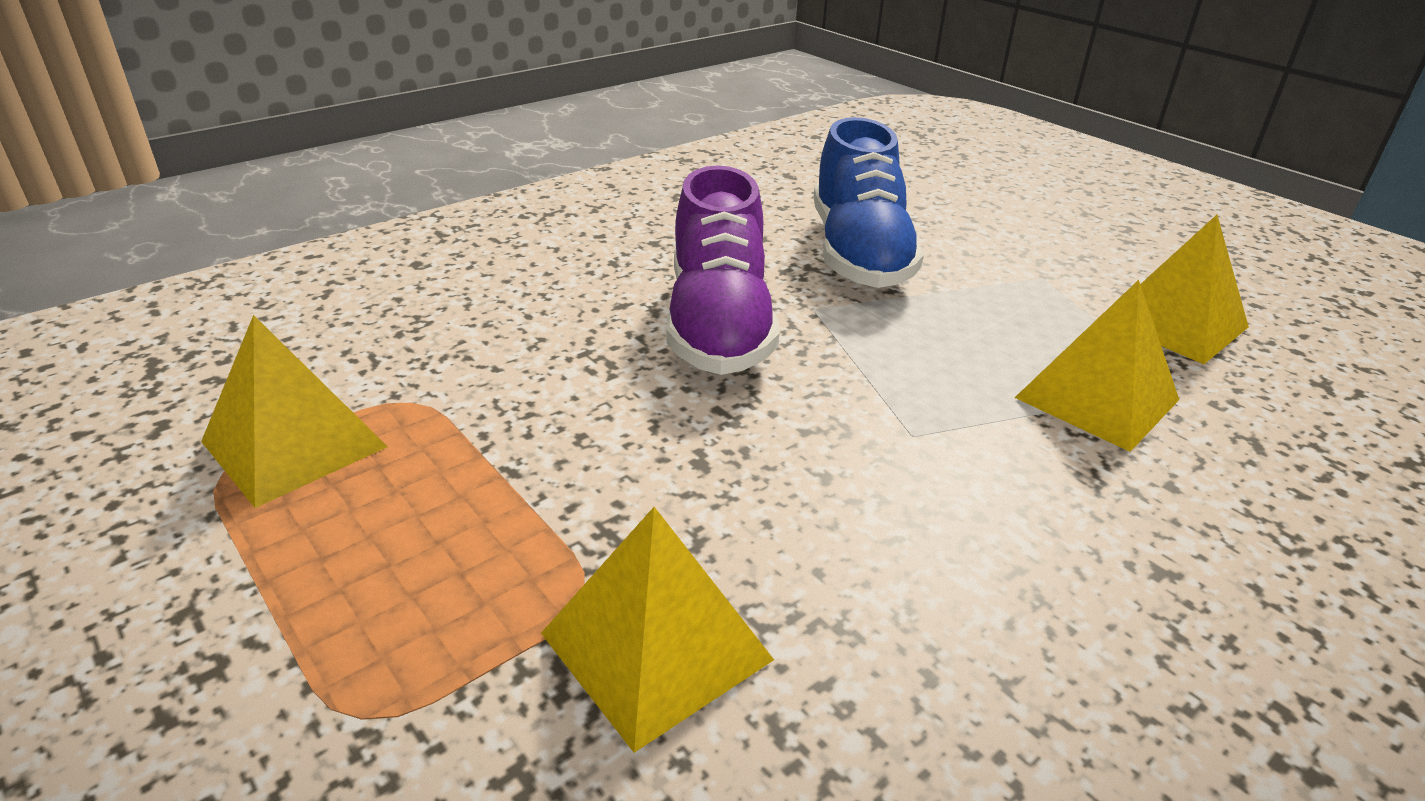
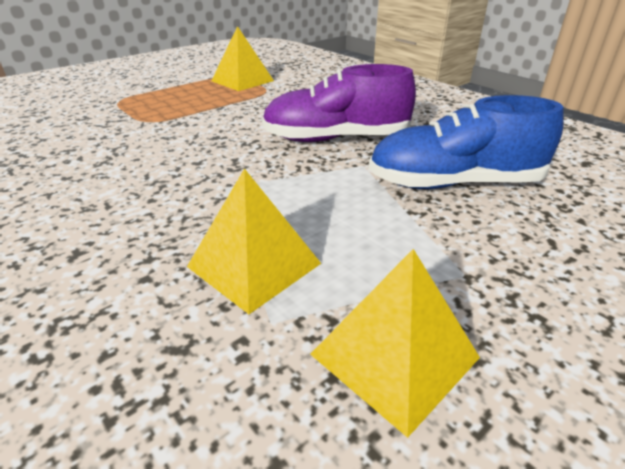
camera: 90 degrees right, 0 degrees up
(656, 646) = (117, 131): yellow pyramid -> none

